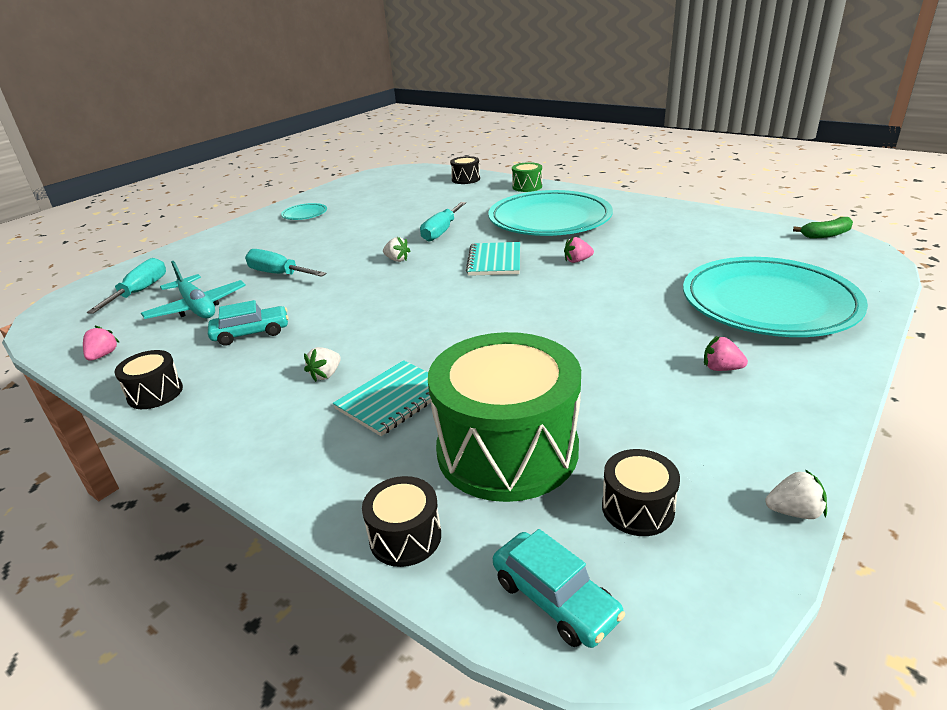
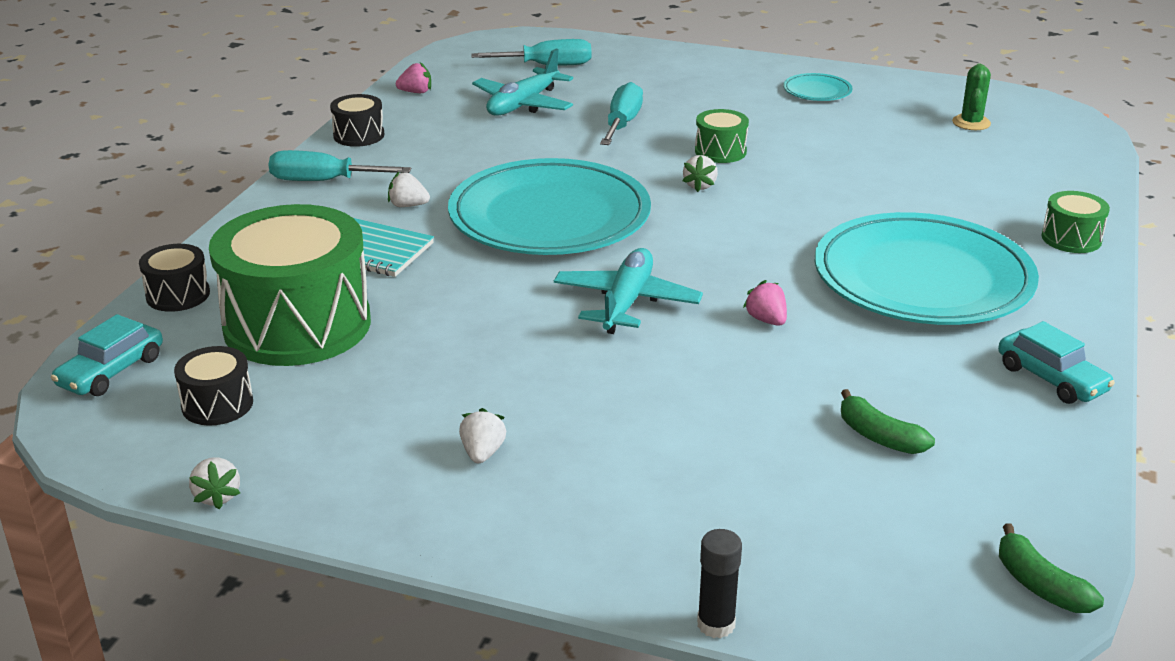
camera: 70 degrees right, 0 degrees up
(251, 333) = (478, 147): turquoise car -> turquoise car (1051, 379)
(355, 248) = (720, 151): none -> green drum
(388, 187) = (971, 123): none -> green cactus
(441, 231) = (815, 198): turquoise screwdriver -> turquoise screwdriver (323, 181)
(466, 179) = (1063, 178): black drum -> none
(494, 261) = (731, 255): turquoise notebook -> none
(537, 299) = (626, 302): none -> turquoise plane
(704, 249) = (879, 436): none -> green banana
(721, 368) = (482, 453): pink strawberry -> white strawberry
(768, 303) = (690, 499): turquoise plate -> turquoise plate (549, 217)
(887, 310) = (716, 624): none -> black glue stick

